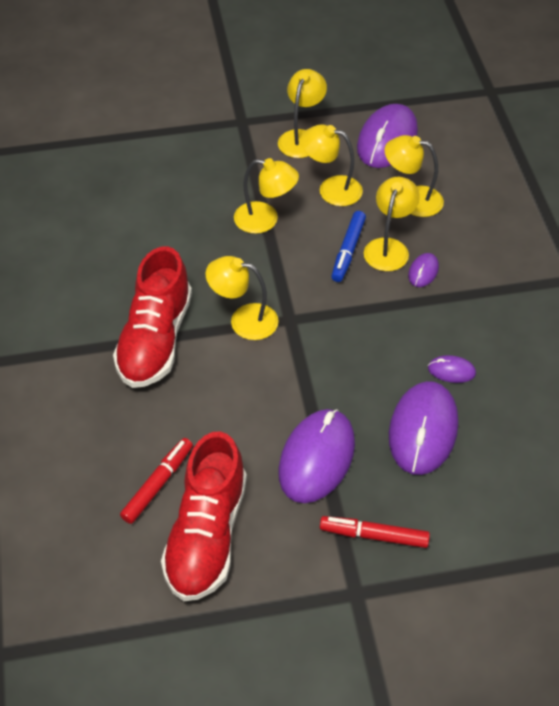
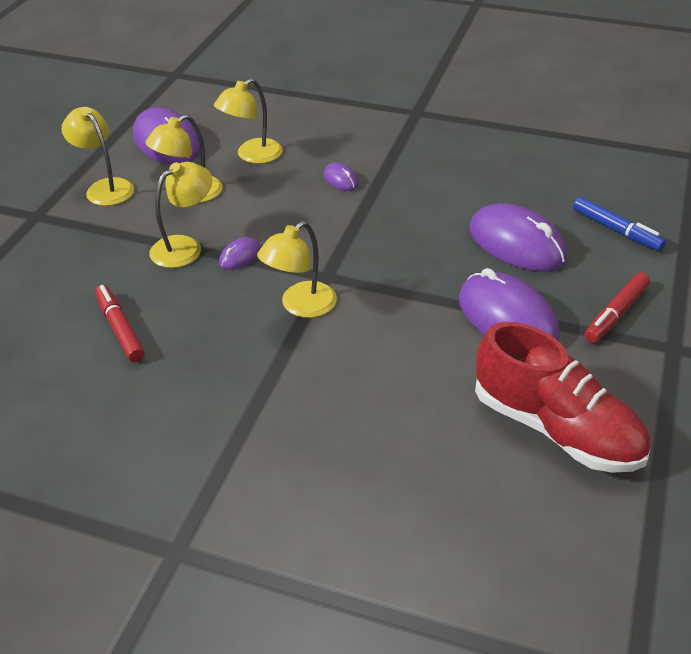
camera: 60 degrees left, 10 degrees down
(155, 339) = (270, 380): red shoe -> none
(158, 484) = (469, 445): red marker -> red marker (120, 328)
(348, 251) = (275, 211): blue marker -> blue marker (616, 230)
(389, 247) = (295, 187): yellow lamp -> none
(451, 371) = (463, 205): purple mouse -> purple mouse (240, 256)

